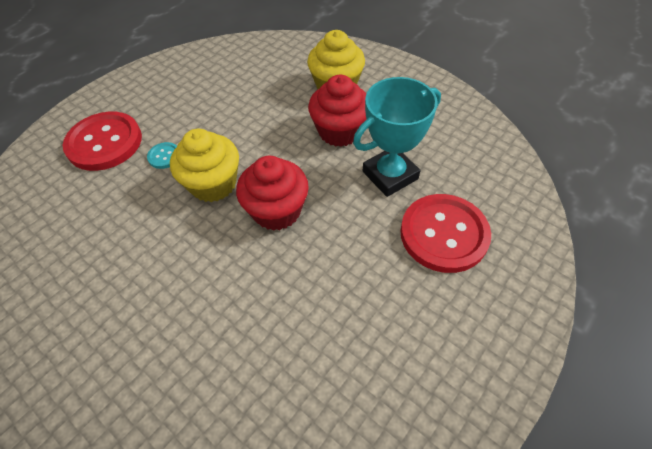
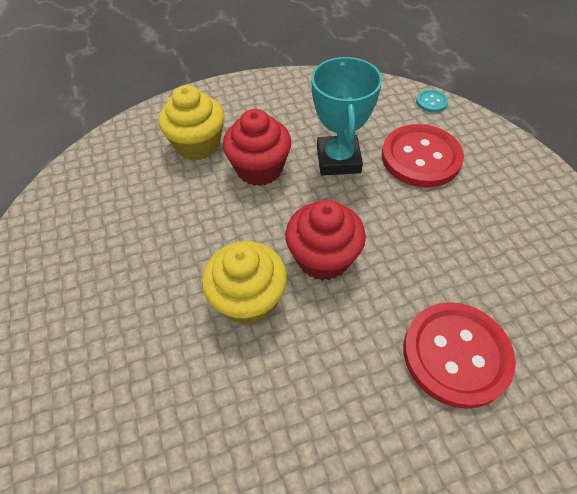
camera: 60 degrees left, 0 degrees up
(104, 143) = (84, 398): red button -> red button (456, 354)
(164, 156) = (167, 334): turquoise button -> turquoise button (431, 102)

